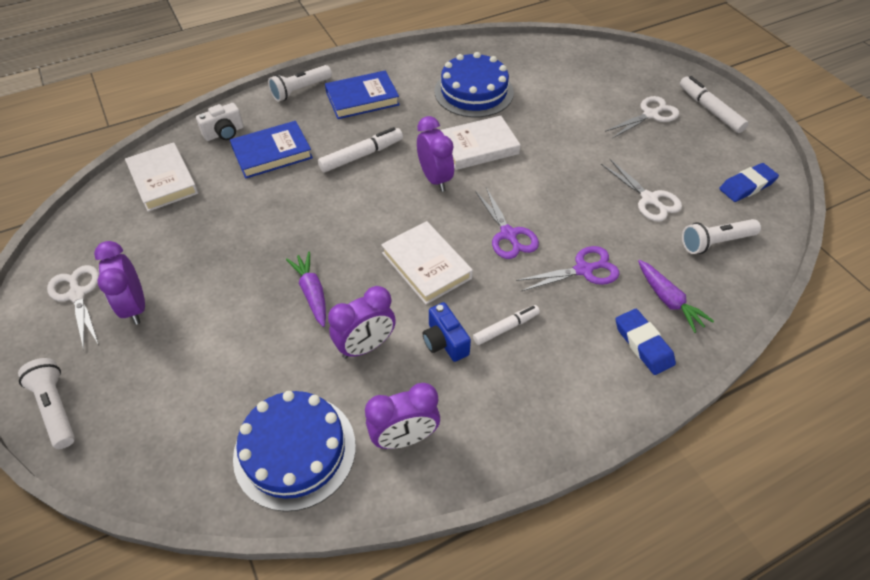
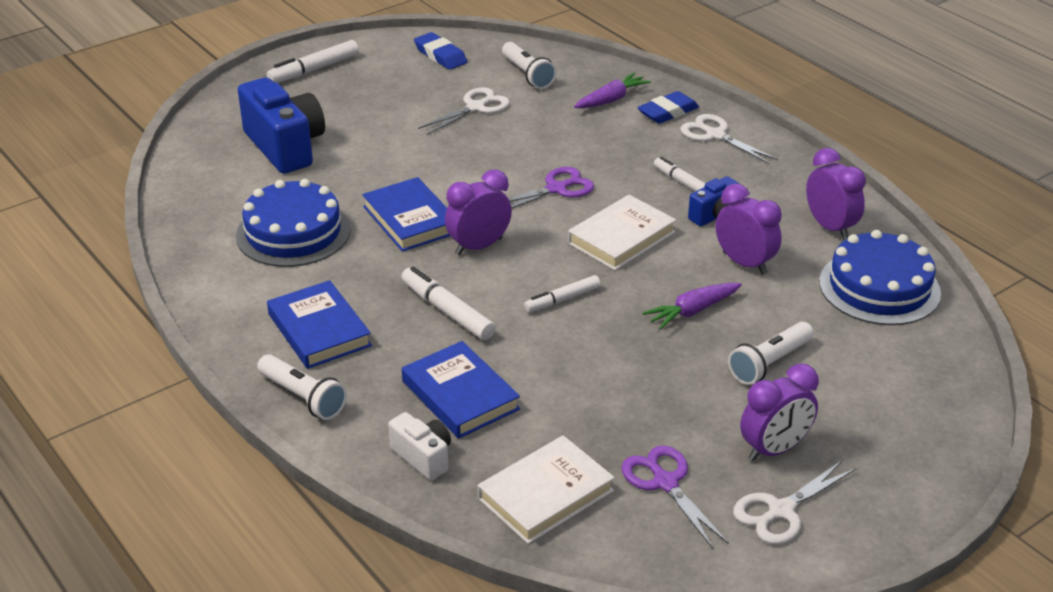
camera: 100 degrees left, 15 degrees down
(56, 408) = (933, 468): white flashlight -> white flashlight (769, 363)
(354, 216) = (562, 299): none -> white marker
(478, 147) = (410, 219): white book -> blue book
(583, 270) = (590, 143): purple scissors -> purple scissors (665, 483)
(587, 92) = (285, 147): none -> blue camera
(650, 115) = (328, 105): white scissors -> white scissors (715, 135)

